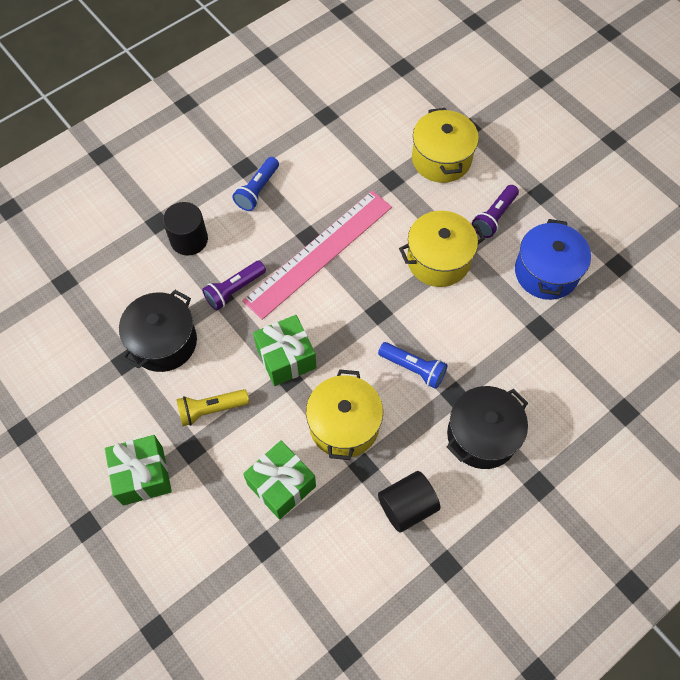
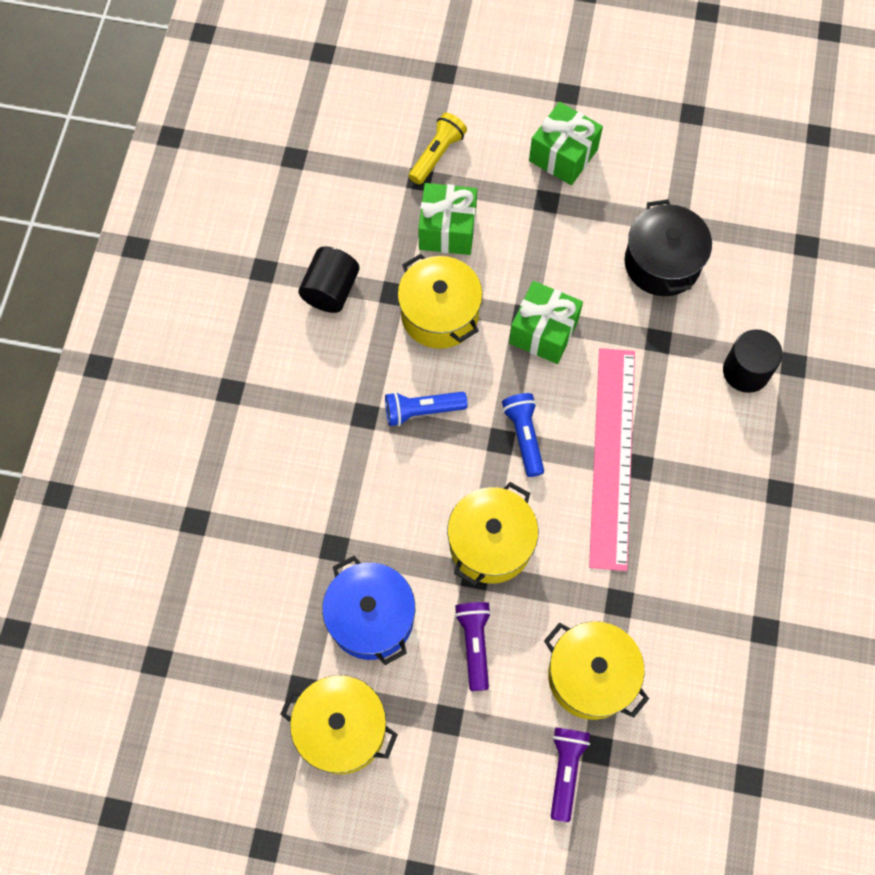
camera: 140 degrees right, 5 degrees up
(211, 410) = (562, 241): yellow flashlight -> yellow flashlight (437, 154)
(234, 290) = (652, 356): purple flashlight -> purple flashlight (565, 770)
(257, 190) = (739, 476): blue flashlight -> blue flashlight (524, 436)
(482, 435) = (312, 396): black pot -> none
(607, 229) = (342, 729): none -> yellow pot

